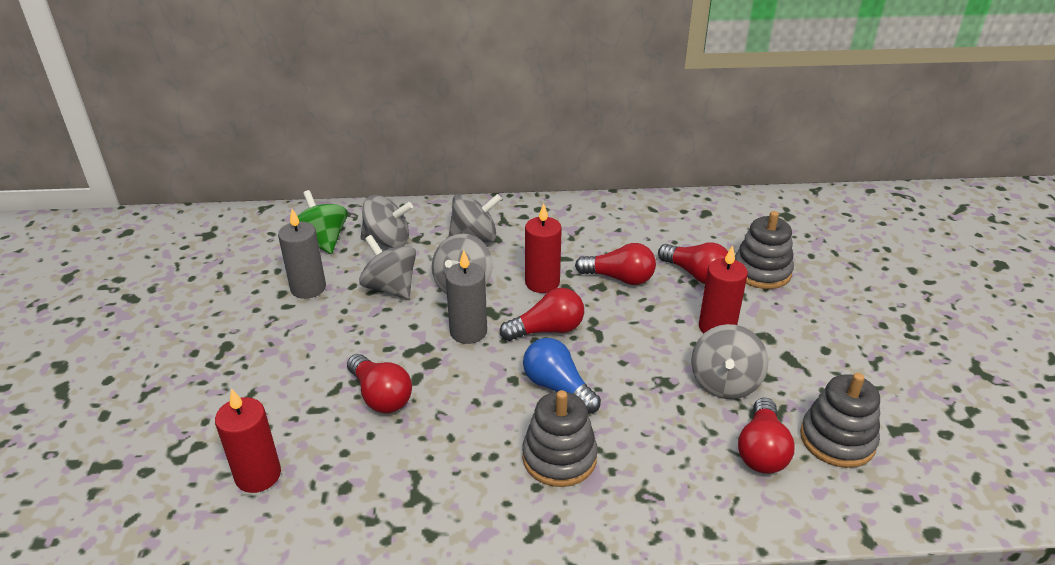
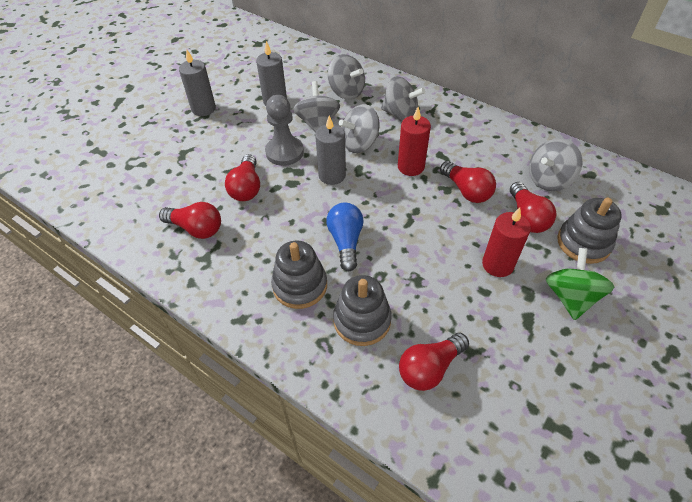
camera: 40 degrees right, 15 degrees up
(216, 339) = (203, 109): none -> grey candle
(258, 475) = (150, 197): red candle -> none
(322, 242) = (310, 75): green spinning top -> green spinning top (570, 297)
(384, 336) = (284, 152): none -> grey pawn
(547, 330) = (380, 200): red light bulb -> red light bulb (196, 228)
(725, 383) = (458, 306): grey spinning top -> grey spinning top (548, 180)
(837, 440) = (494, 399): grey stacking toy -> grey stacking toy (362, 320)

